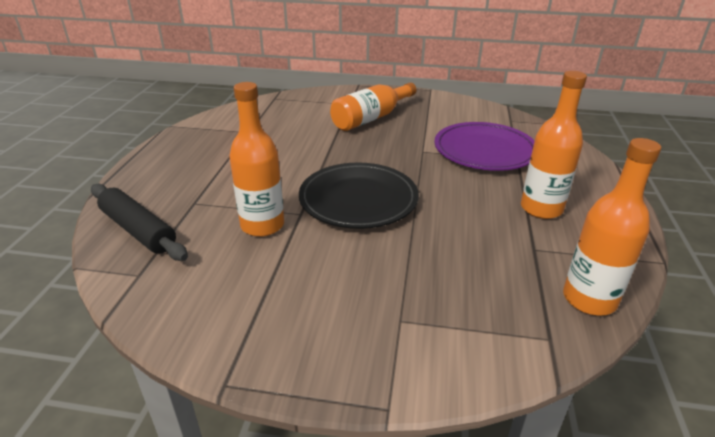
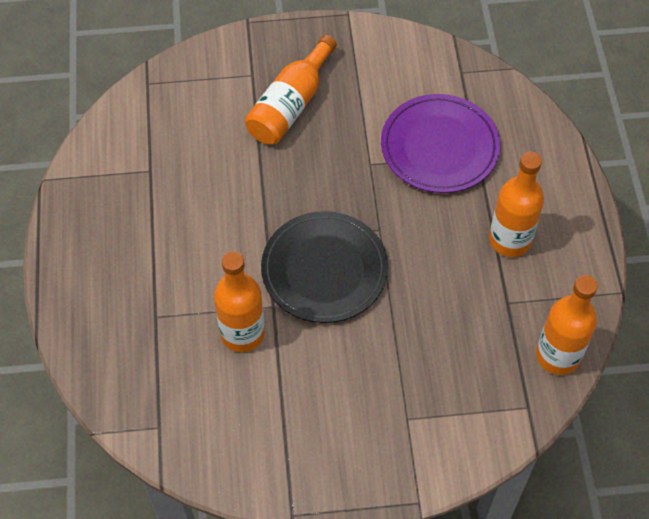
camera: 15 degrees left, 25 degrees up
(138, 230) = (122, 371): black rolling pin -> none

